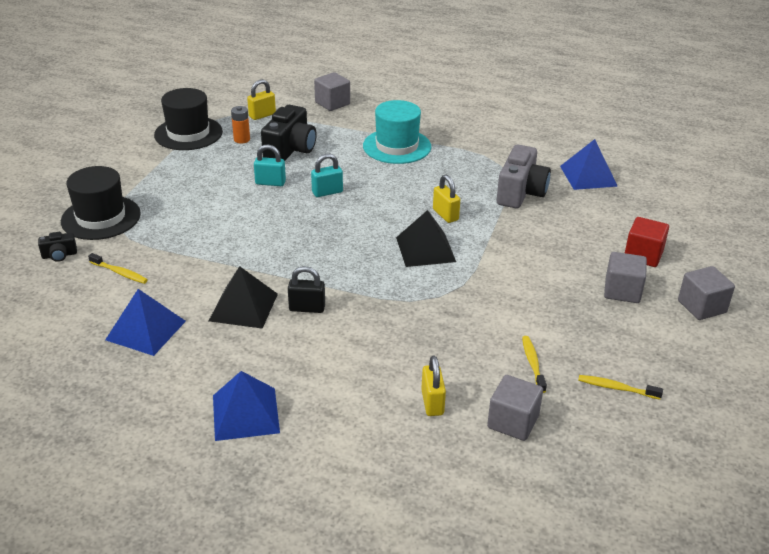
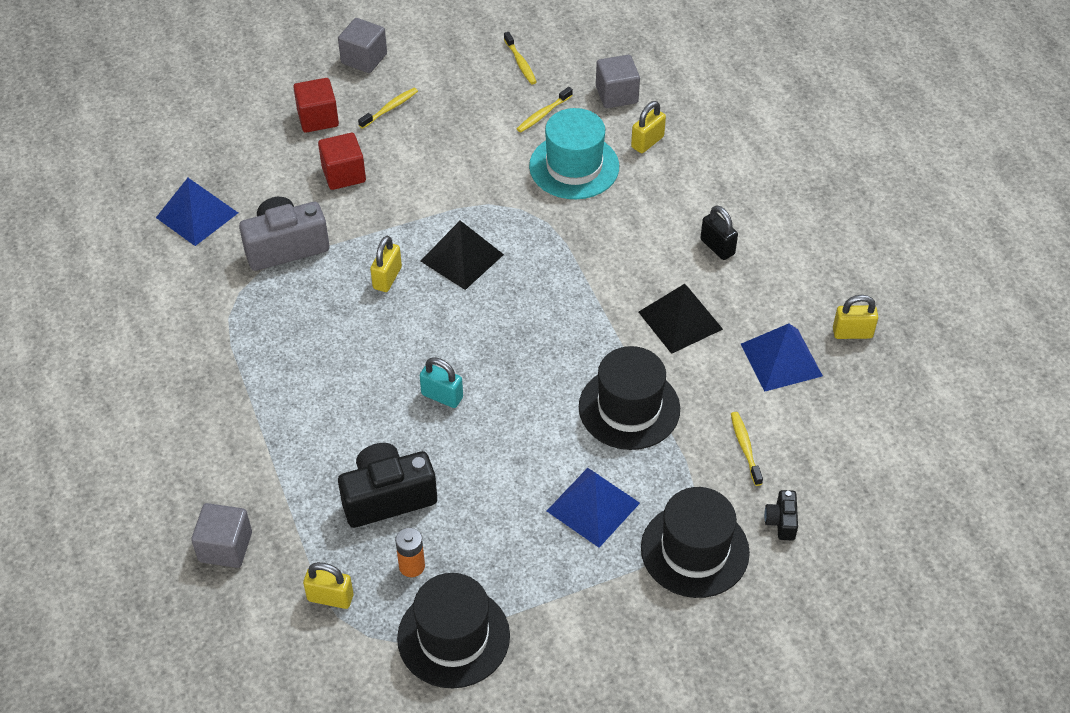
camera: 130 degrees left, 15 degrees up
(59, 255) = (781, 521): black camera -> black camera turned 120 degrees counterclockwise
(108, 380) = (852, 333): none -> yellow padlock
(216, 248) = (629, 408): none -> black hat
(245, 414) = (779, 229): blue pyramid -> blue pyramid (593, 506)
(270, 183) = (475, 459): turquoise padlock -> none
(307, 308) = (633, 279): black padlock -> black padlock (717, 247)
(397, 146) = (281, 404): turquoise hat -> turquoise hat (574, 166)
(567, 240) = (343, 174): none -> red cube
(622, 291) = (390, 108): grey cube -> yellow toothbrush

